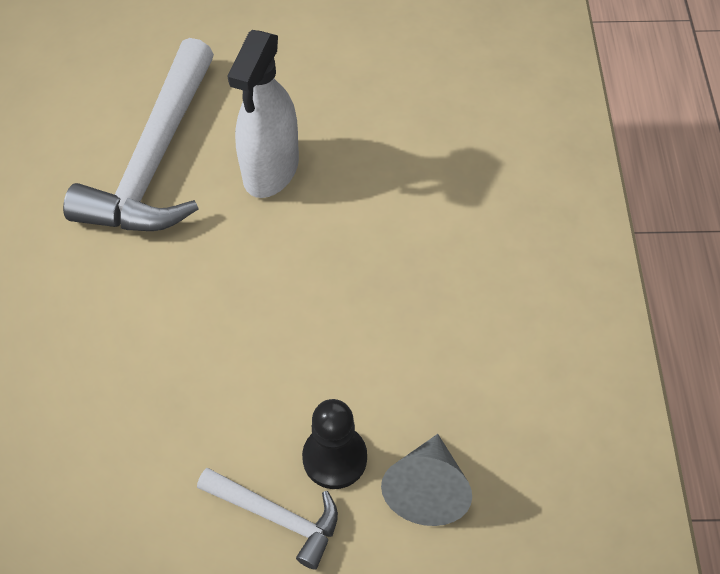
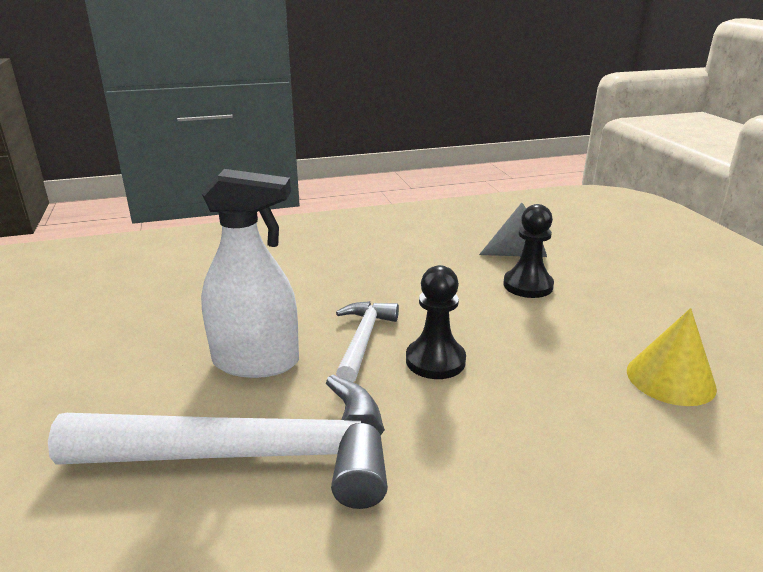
camera: 105 degrees left, 30 degrees down
(106, 506) = (670, 378): none -> yellow cone
(219, 306) = (435, 361): none -> black pawn
(276, 516) = (591, 300): white hammer -> white hammer (363, 340)

